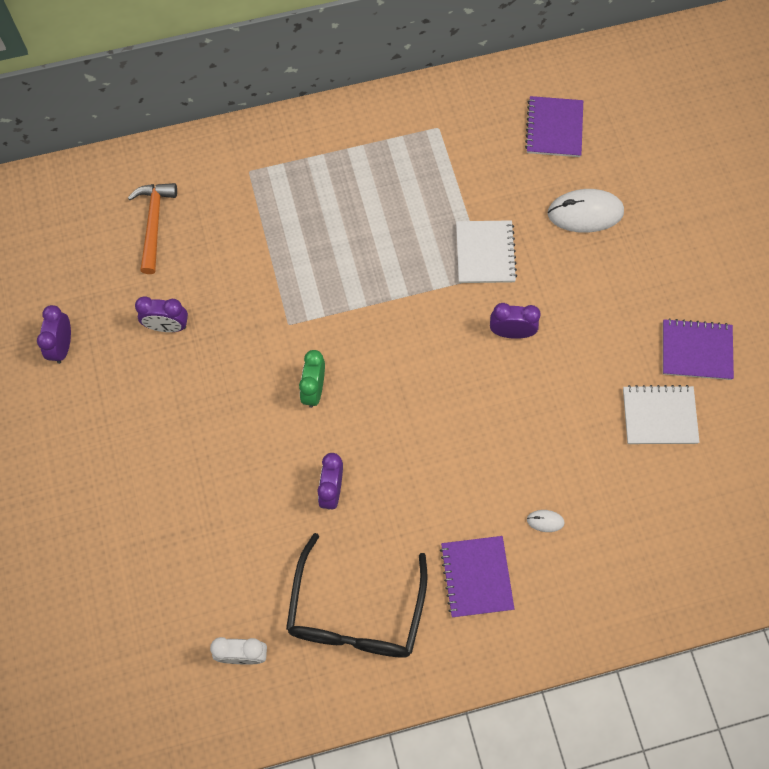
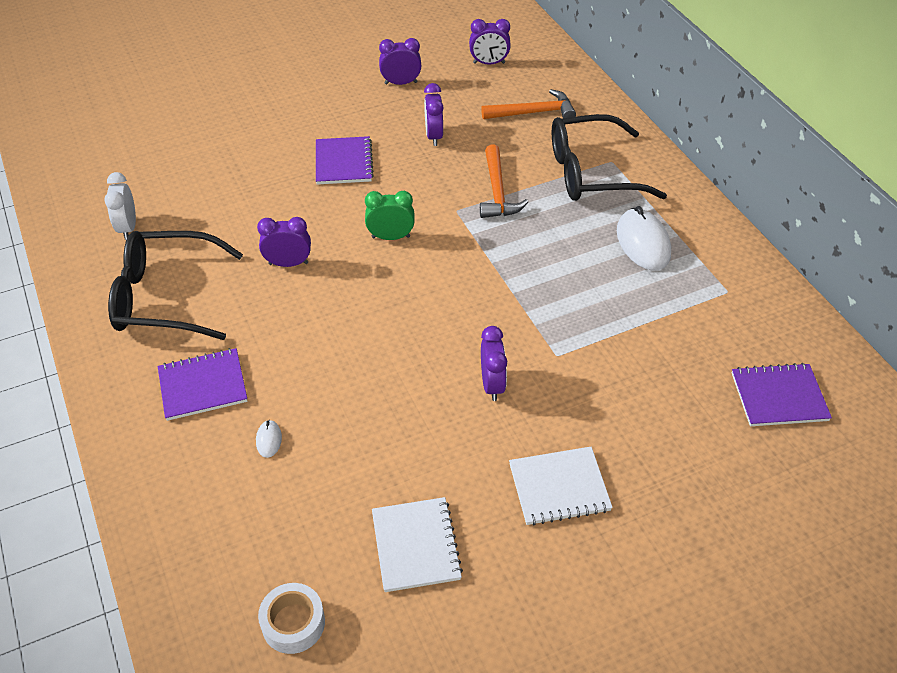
camera: 80 degrees right, 20 degrees down
(52, 249) = (489, 63): none -> purple clock
(261, 192) = (591, 172): none -> black glasses
(269, 282) = (497, 191): none -> orange hammer
(485, 253) = (584, 350): white notebook -> white notebook (559, 487)
(585, 213) = (673, 440): white mouse -> white mouse (643, 243)
(696, 350) = (516, 582): purple notebook -> purple notebook (343, 162)
(716, 512) = (293, 623): none -> white tape

